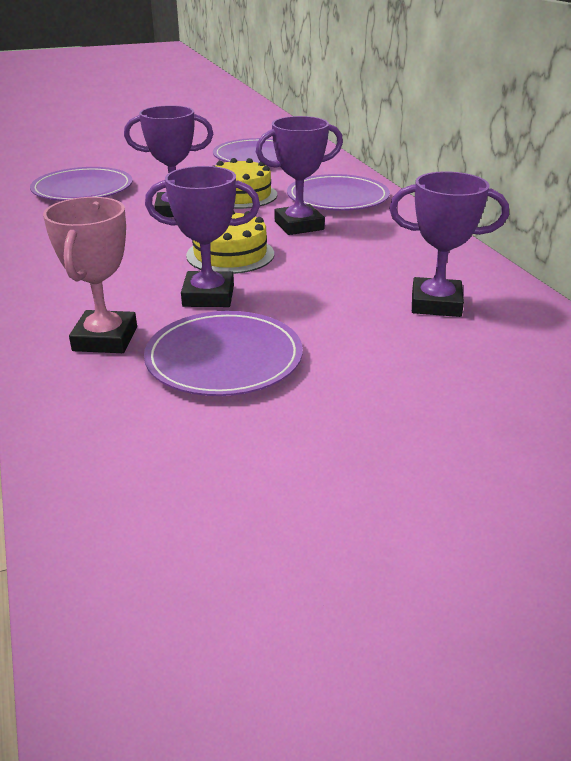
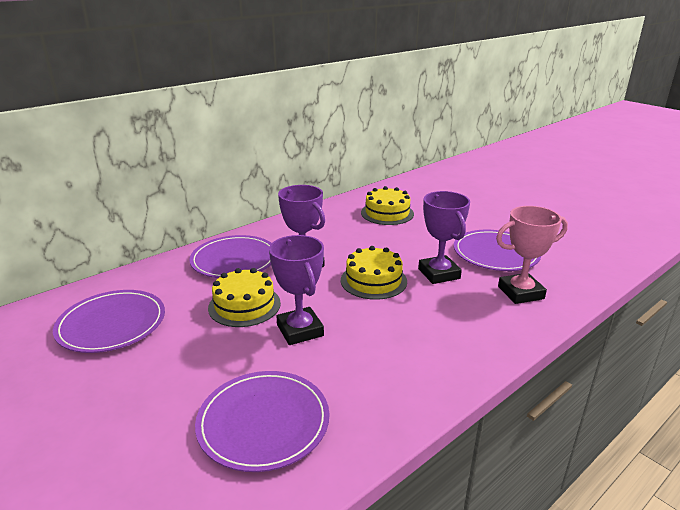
camera: 110 degrees left, 5 degrees down
(436, 304) = (387, 213): purple trophy -> yellow cake

